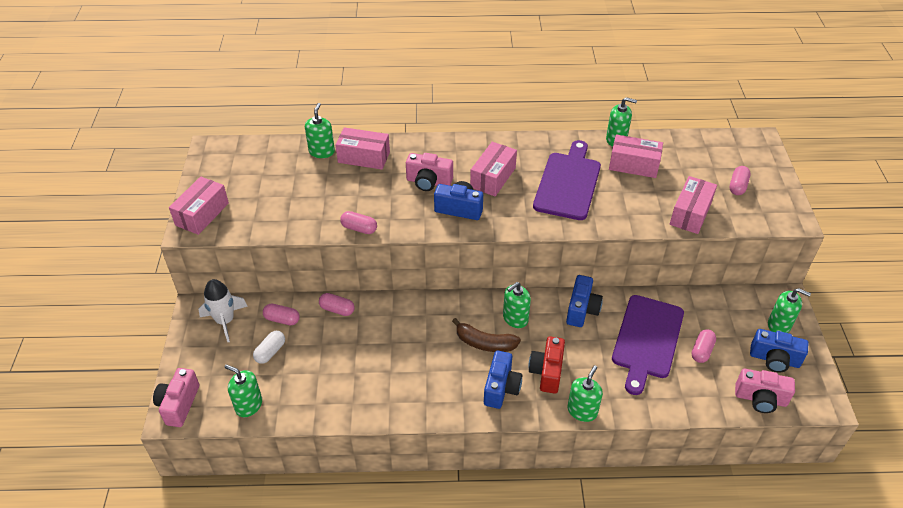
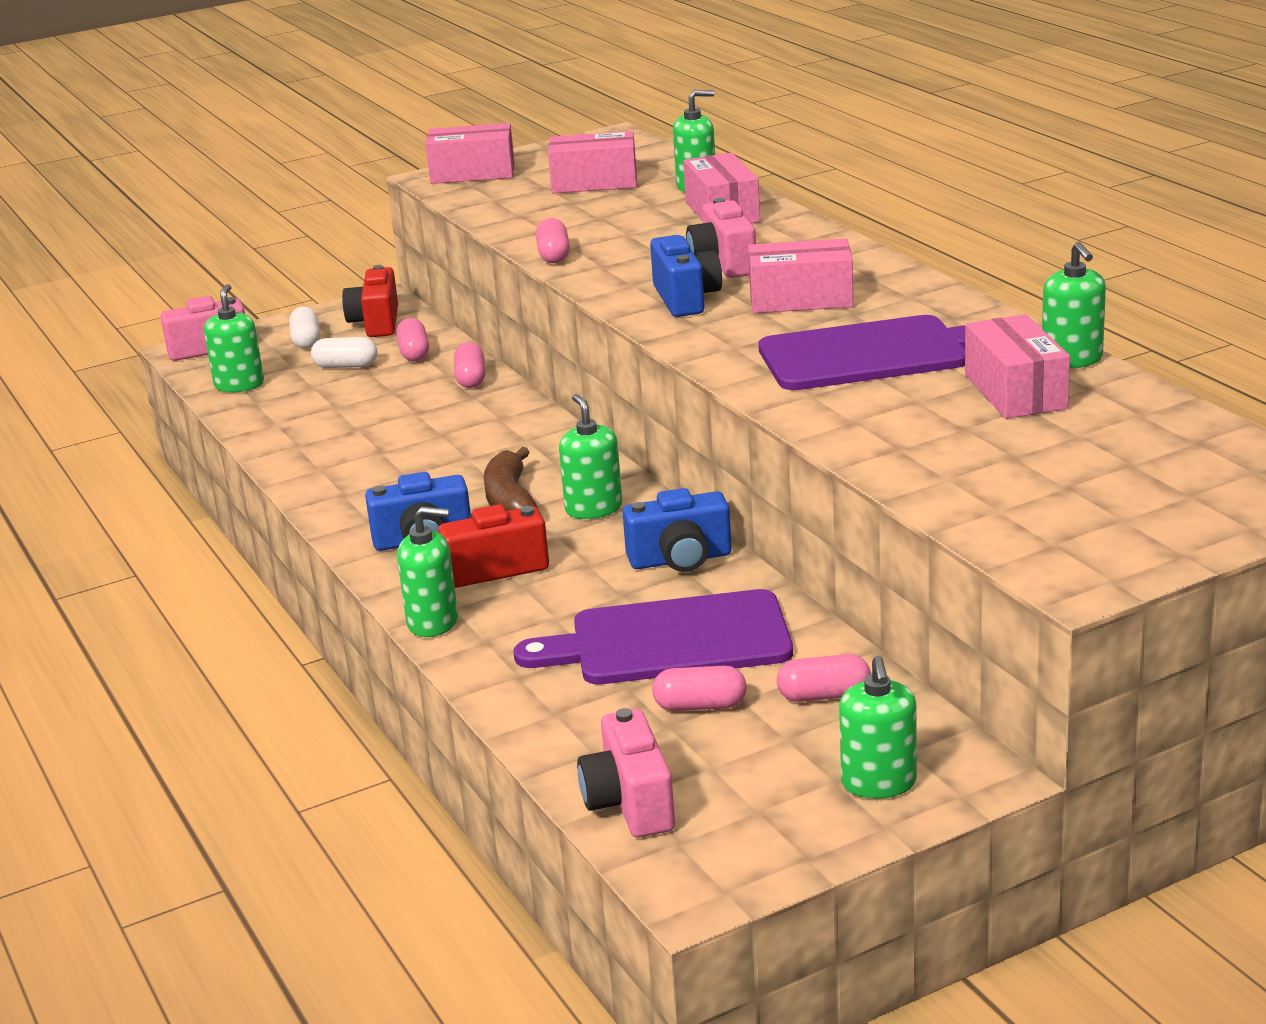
camera: 65 degrees right, 20 degrees down
(217, 357) = (306, 340): none -> white capsule
(225, 321) = (376, 323): white rocket -> red camera
(515, 318) = (593, 509): green soap dispenser -> green soap dispenser turned 45 degrees clockwise
(690, 213) = (939, 473): pink box -> pink box (594, 182)
(737, 186) = (1105, 500): pink capsule -> pink capsule (824, 695)
(774, 359) = (764, 798): blue camera -> none

